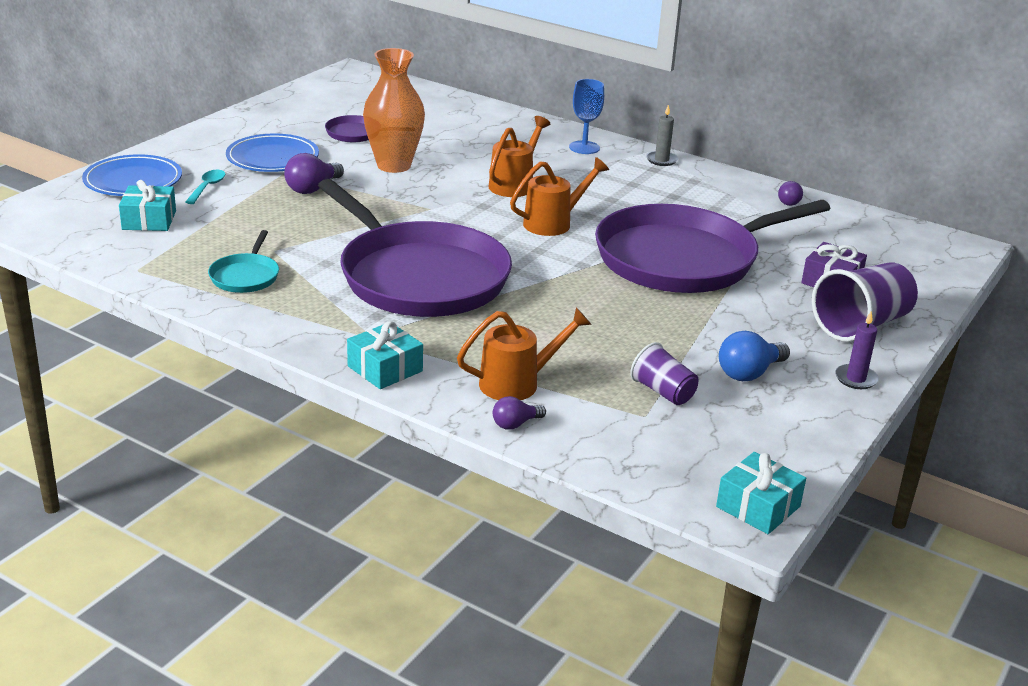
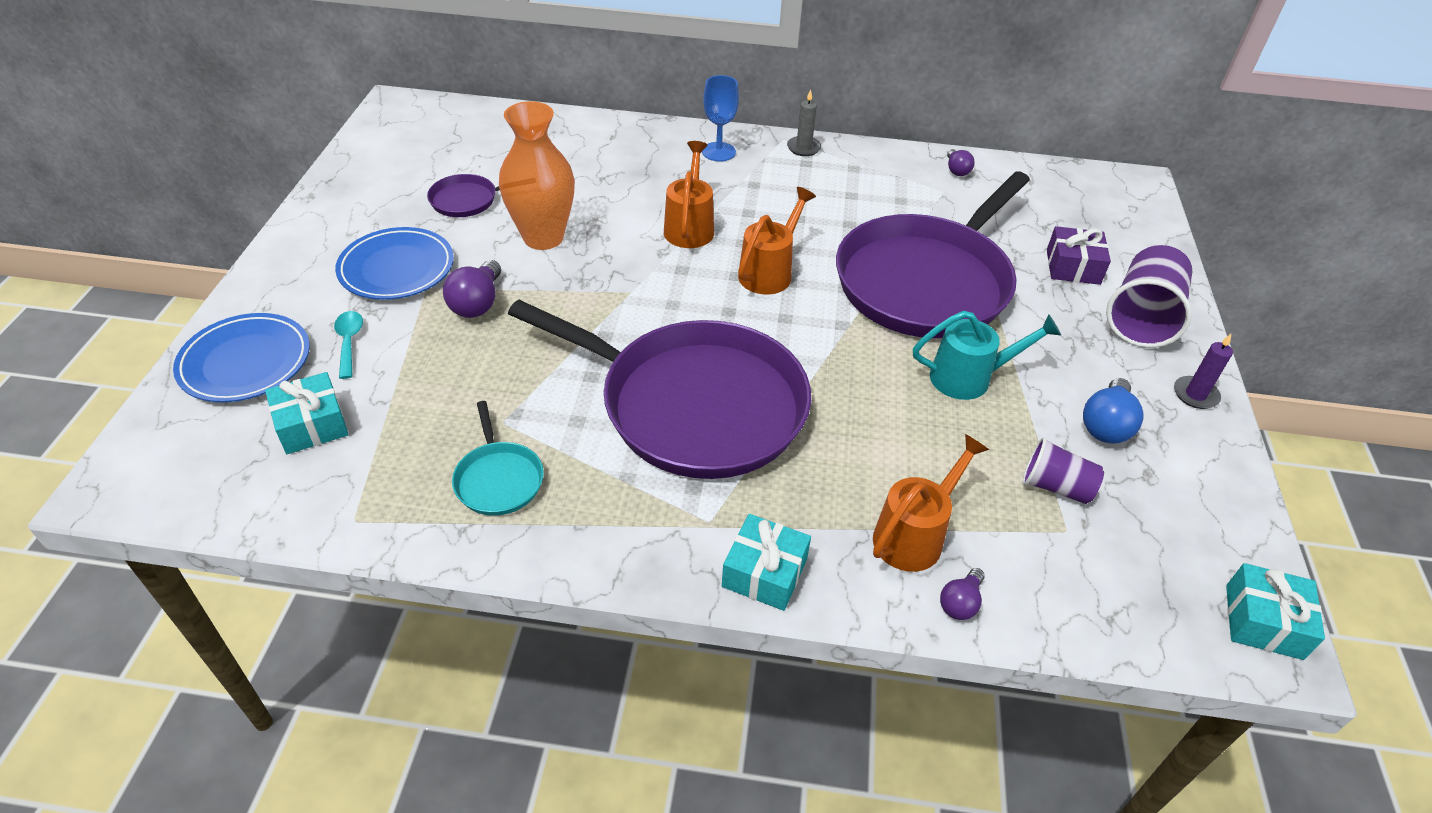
camera: 25 degrees left, 15 degrees up
(658, 318) = (969, 378): none -> turquoise watering can

